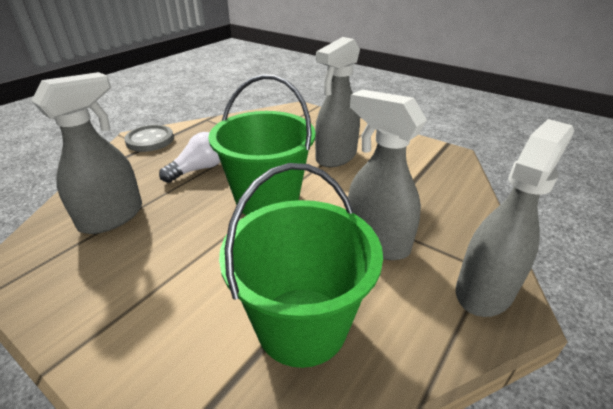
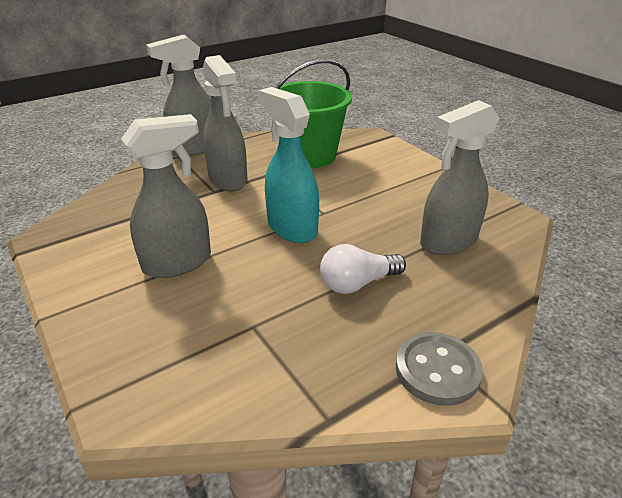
camera: 160 degrees left, 0 degrees up
(267, 199) = (291, 228): green bucket -> turquoise spray bottle

